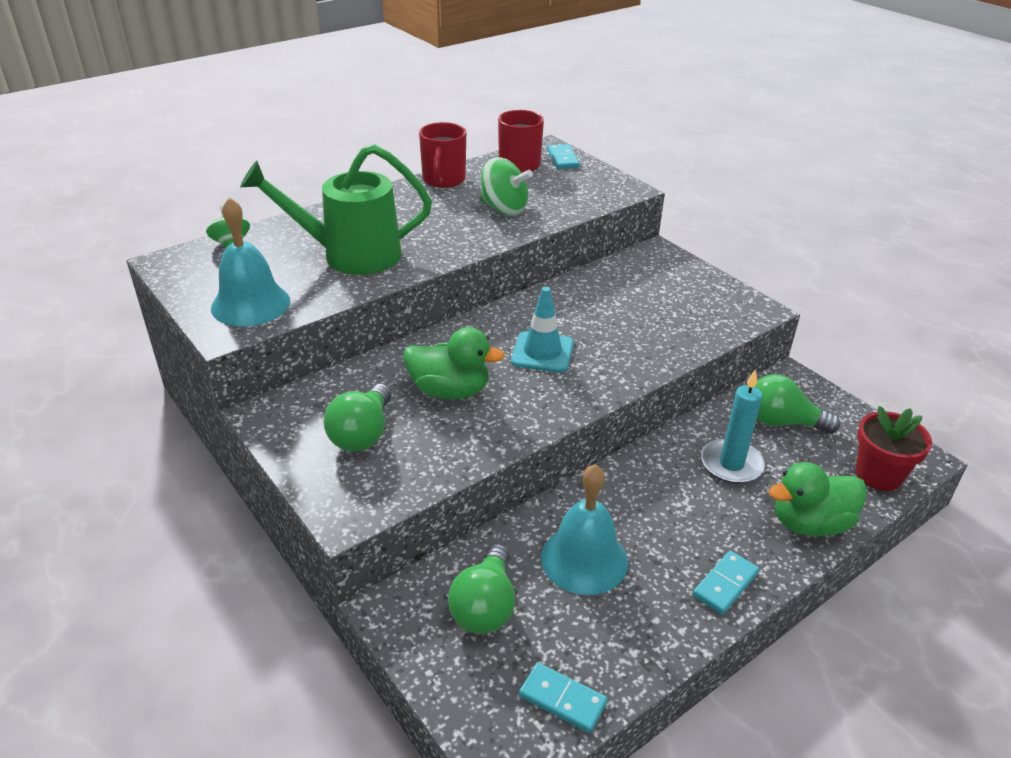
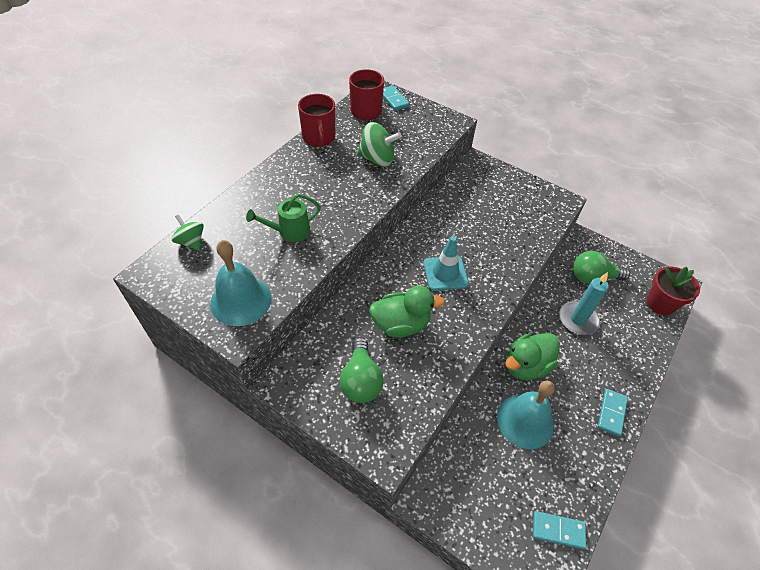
camera: 20 degrees left, 15 degrees up
(349, 255) = (289, 232): green watering can -> green watering can, size x0.53
(485, 606) = (483, 477): green light bulb -> none
(810, 523) = (638, 352): green duck -> green duck (526, 366)

